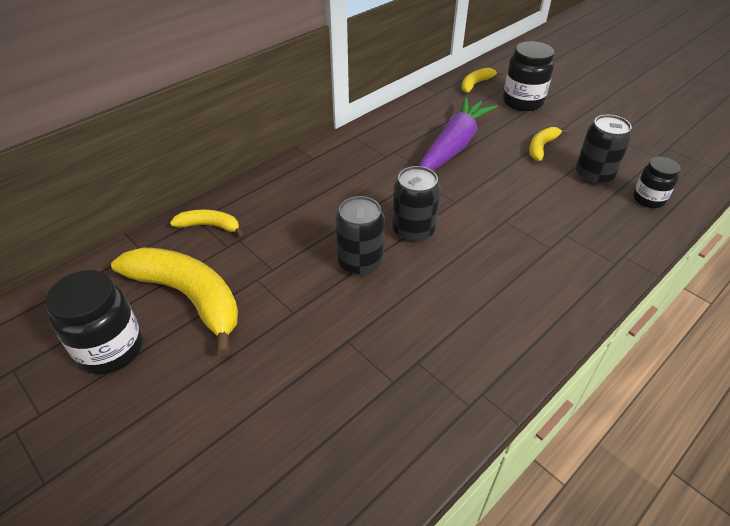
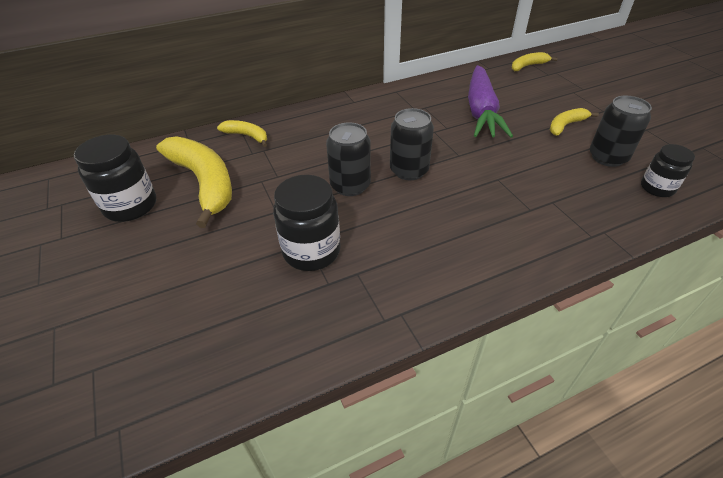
camera: 20 degrees right, 0 degrees up
(454, 146) = (481, 111): purple carrot -> purple carrot turned 135 degrees clockwise
(522, 102) = (566, 86): black jar -> black jar (311, 251)

